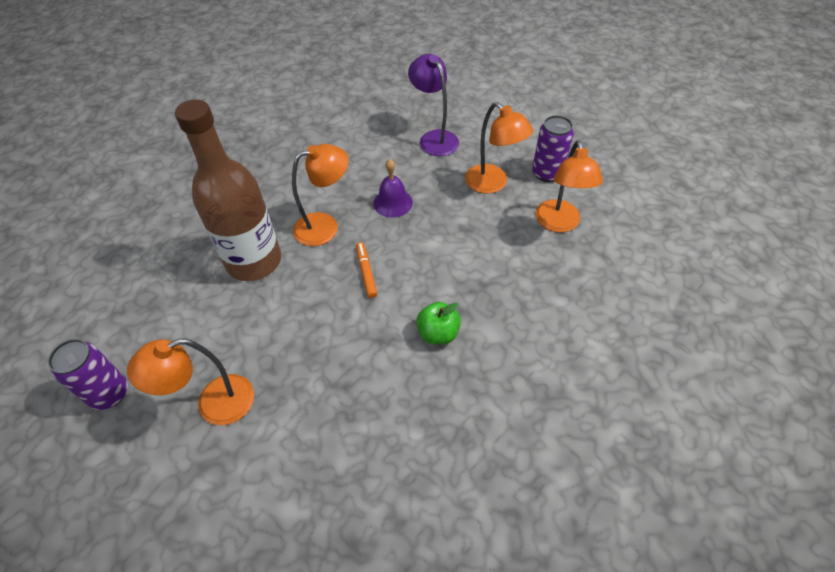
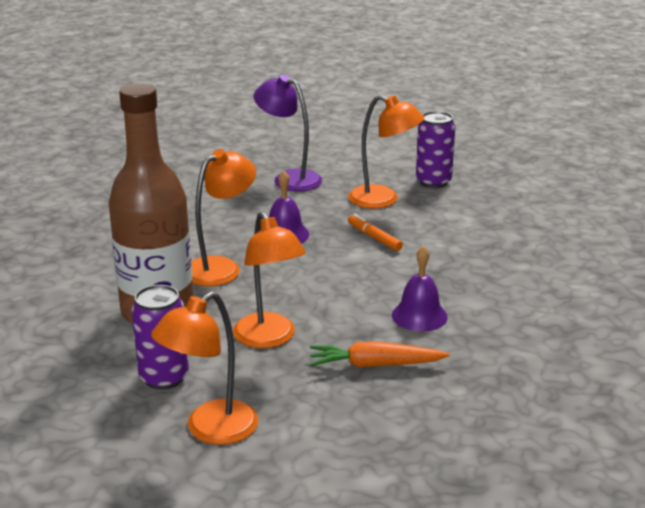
camera: 25 degrees left, 25 degrees down
(109, 393) = (66, 457): purple can -> purple can (164, 377)
(366, 272) = (301, 291): orange marker -> orange marker (374, 237)
(370, 378) = (375, 365): none -> orange carrot
(438, 333) = (419, 316): green apple -> purple bell
(559, 224) = (476, 214): orange lamp -> orange lamp (269, 338)

